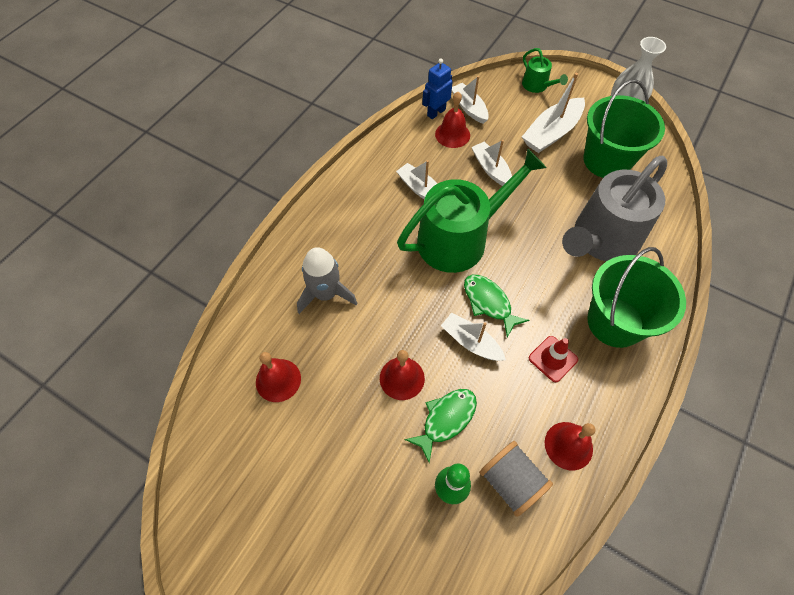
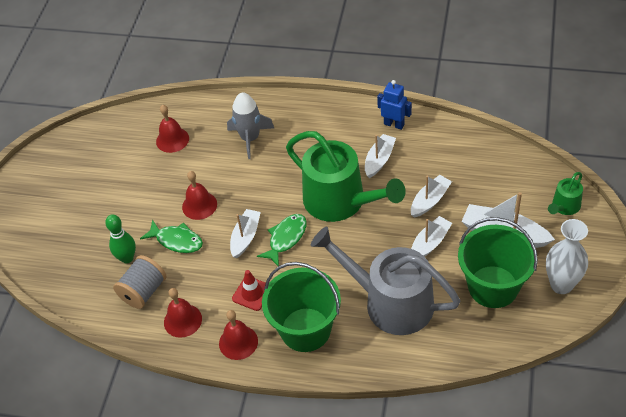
camera: 75 degrees right, 10 degrees down
(436, 112) = (476, 141): blue robot -> blue robot (394, 124)
(452, 134) = (456, 161): red bell -> red bell (238, 342)
(469, 108) = (498, 163): white boat -> white boat (429, 243)

